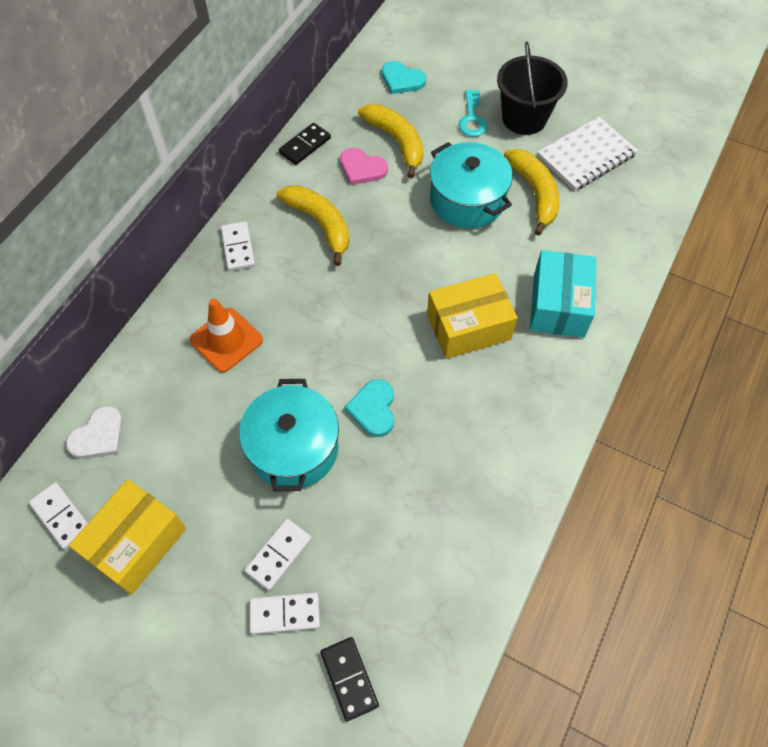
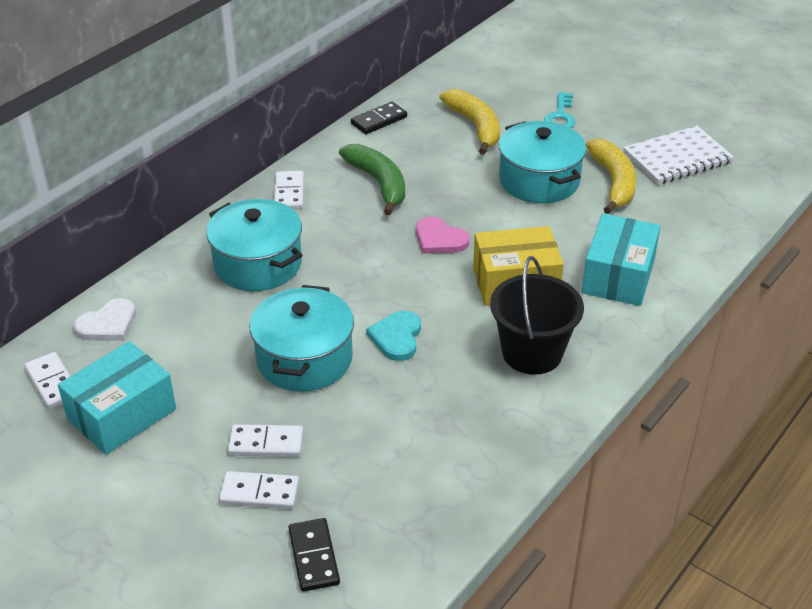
camera: 10 degrees right, 20 degrees down
(136, 543) = (122, 414): yellow box -> turquoise box
(226, 340) = (258, 264): orange traffic cone -> turquoise pot
(279, 555) = (266, 443): white domino -> white domino turned 45 degrees clockwise
(320, 224) = (379, 183): yellow banana -> green banana
(362, 168) = (433, 144): pink heart -> pink heart (439, 239)
(402, 80) = (493, 79): turquoise heart -> none
(524, 118) = (616, 121): black bucket -> black bucket (532, 353)

